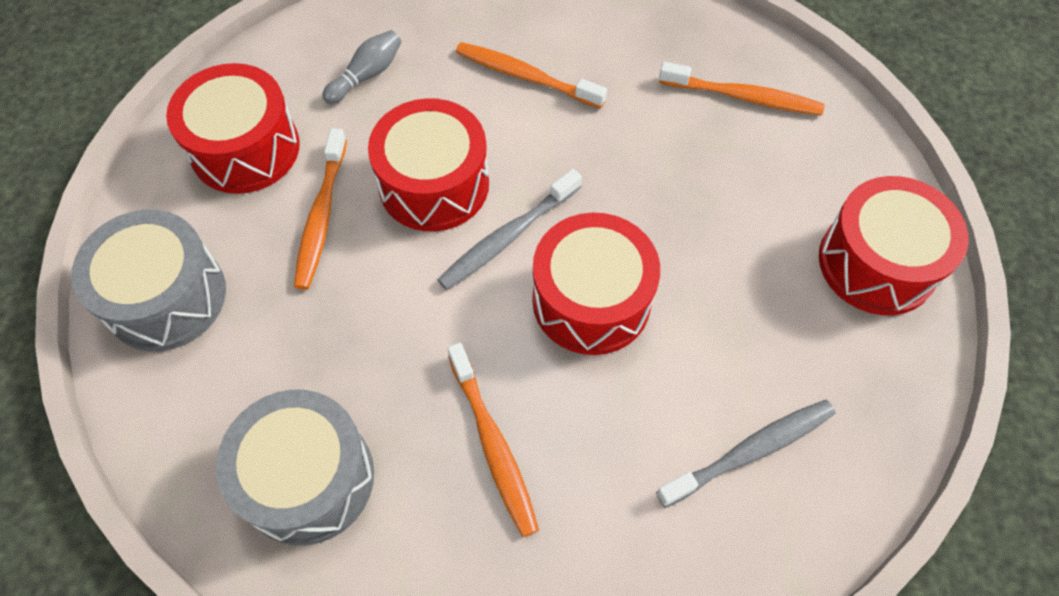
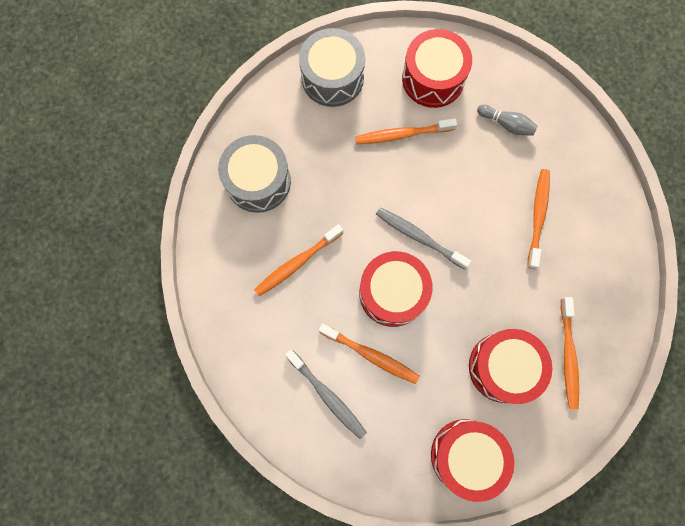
camera: 75 degrees right, 15 degrees up
(434, 184) = (441, 187): red drum -> red drum (503, 367)
(691, 361) = (371, 355): none -> orange toothbrush

